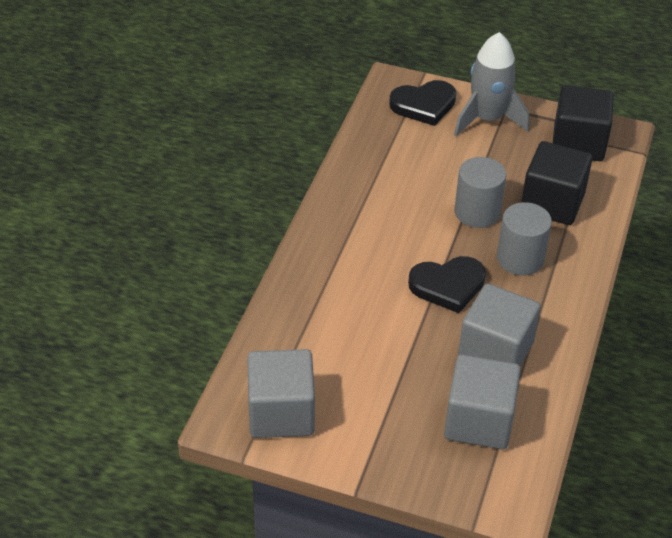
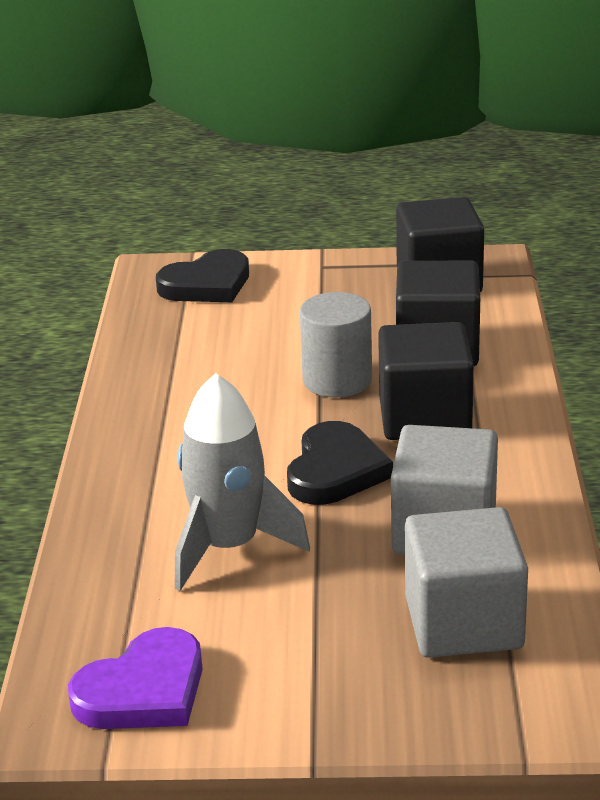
camera: 15 degrees left, 15 degrees down
(281, 413) = (143, 690): grey cube -> purple heart
(448, 286) = (335, 471): black heart -> black heart turned 45 degrees counterclockwise
(487, 119) = (302, 281): grey rocket -> grey rocket (228, 547)
(520, 259) = (424, 417): grey cylinder -> black cube

